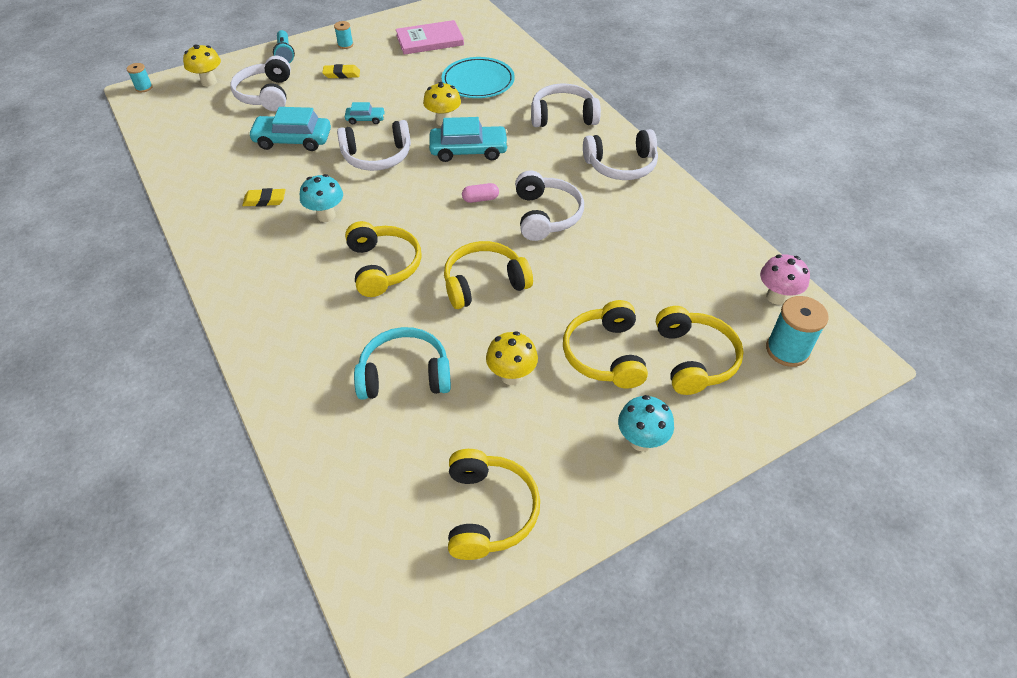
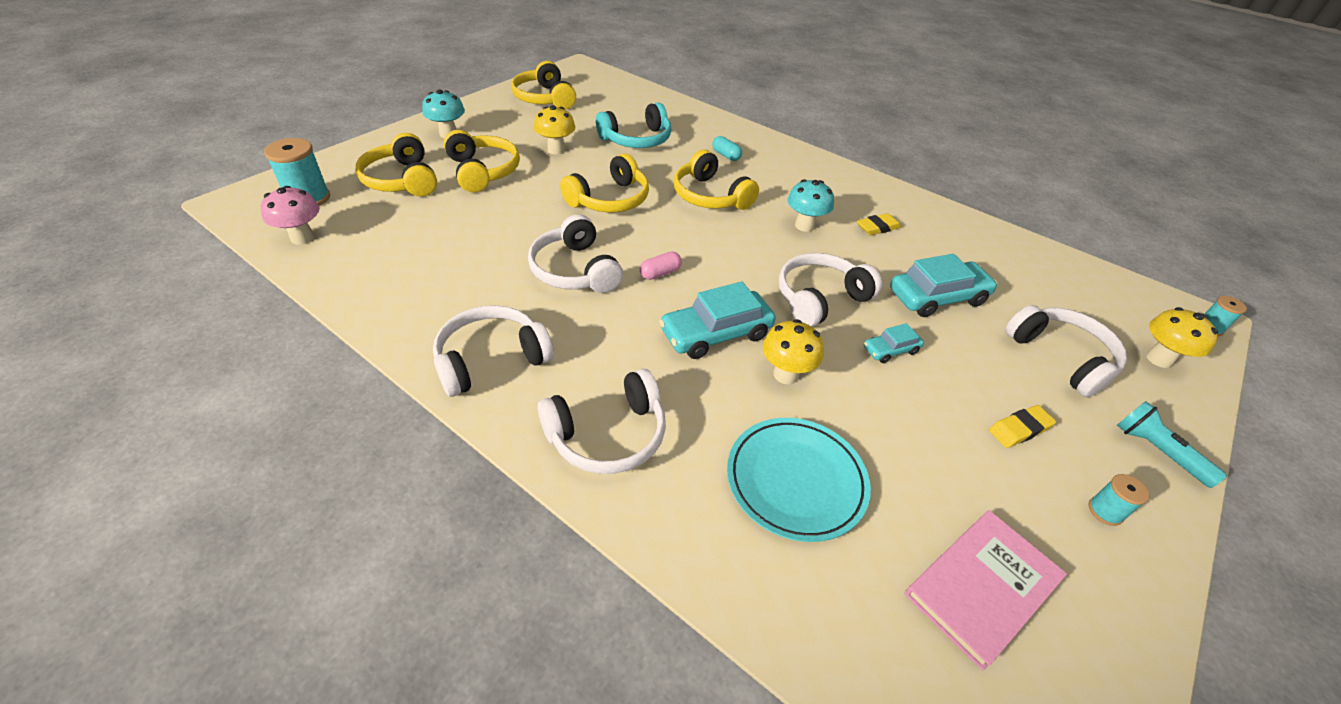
camera: 155 degrees right, 5 degrees down
(319, 322) = (726, 155): none -> turquoise capsule

